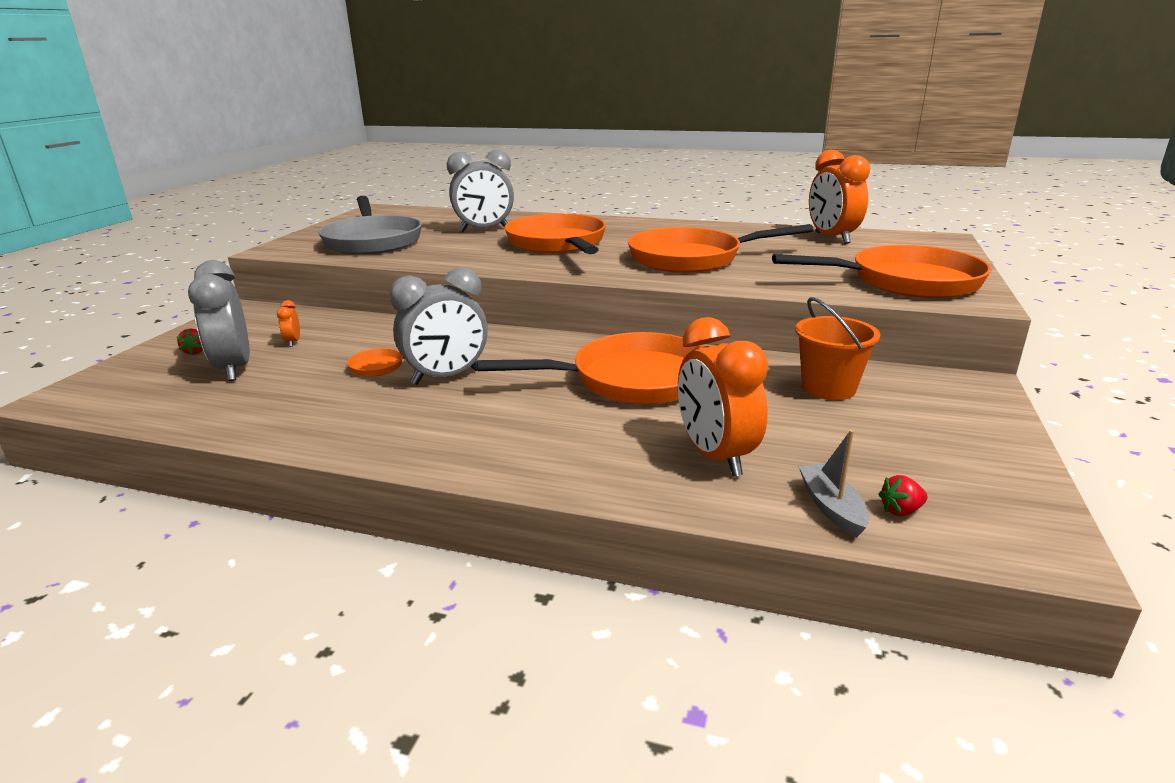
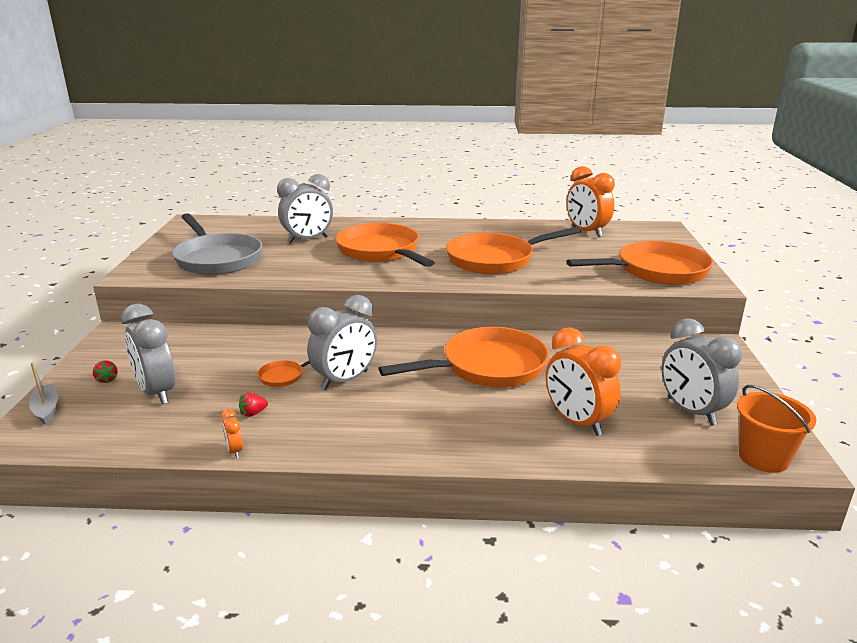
camera: 15 degrees left, 0 degrees up
(293, 342) = (190, 361): orange clock -> orange clock (234, 451)
(828, 388) = (626, 359): orange bucket -> orange bucket (763, 457)
(831, 507) = (666, 449): grey boat -> grey boat (46, 409)
(895, 463) = (691, 411): none -> grey clock
(901, 510) = (708, 445): red strawberry -> red strawberry (253, 413)

